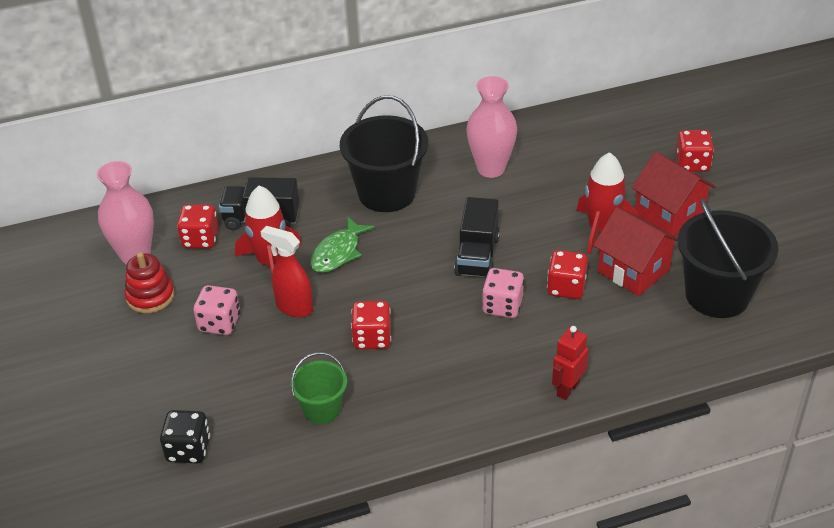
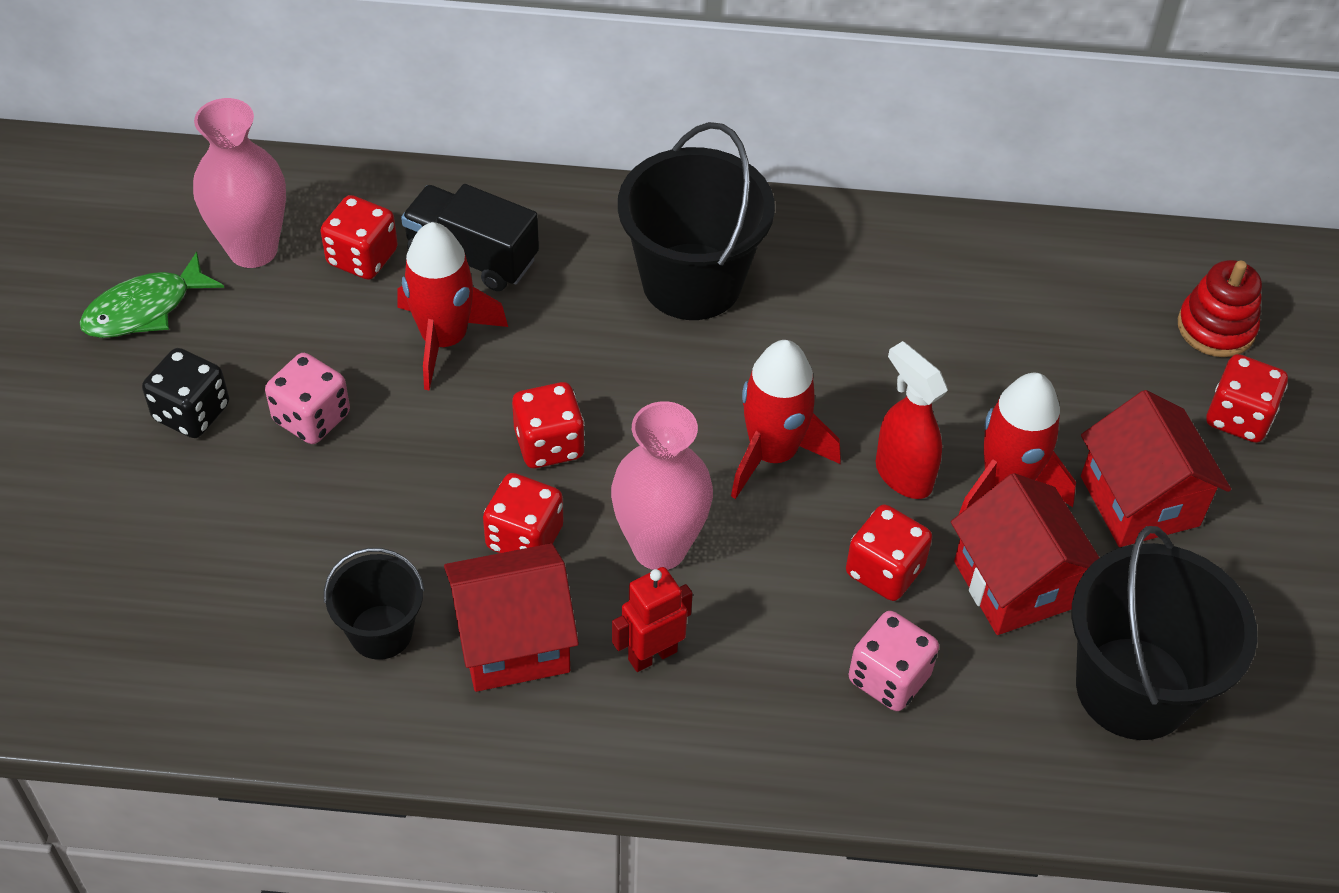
camera: 20 degrees right, 10 degrees up
(150, 296) = (237, 330): red stacking toy -> red stacking toy (1216, 327)
(188, 449) = (152, 618): black dice -> black dice (191, 412)
(294, 307) = (436, 434): red spray bottle -> red spray bottle (902, 475)
(322, 409) = (381, 632): green bucket -> black bucket
(338, 252) = (556, 362): green fish -> green fish (145, 309)
(358, 291) = (549, 444): none -> red dice
(396, 387) = (513, 641): none -> red house
(477, 256) = (772, 454): black truck -> red rocket
(491, 169) = (886, 299): pink vase -> pink vase (659, 547)
(502, 306) = (761, 563): pink dice -> pink dice (889, 678)
(567, 389) = (780, 758): red robot -> red robot (652, 655)

